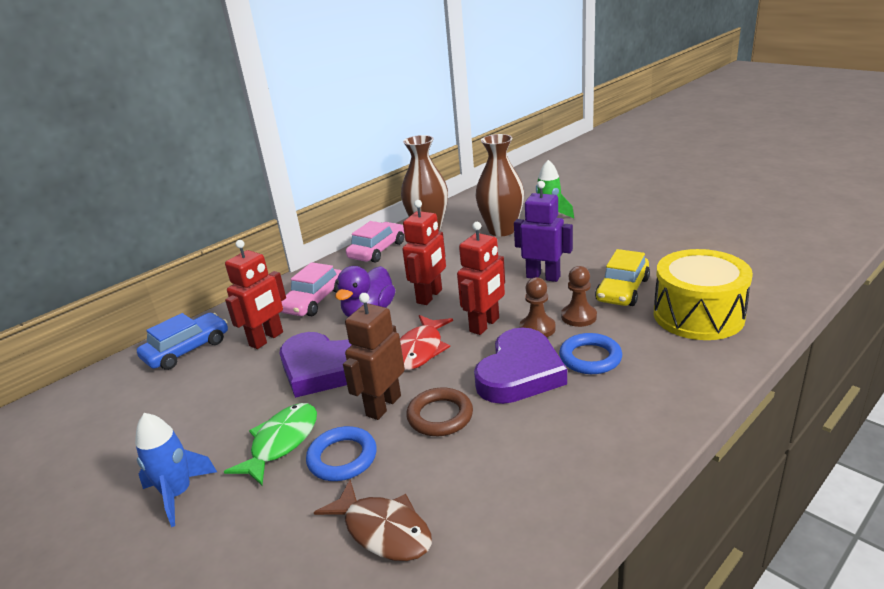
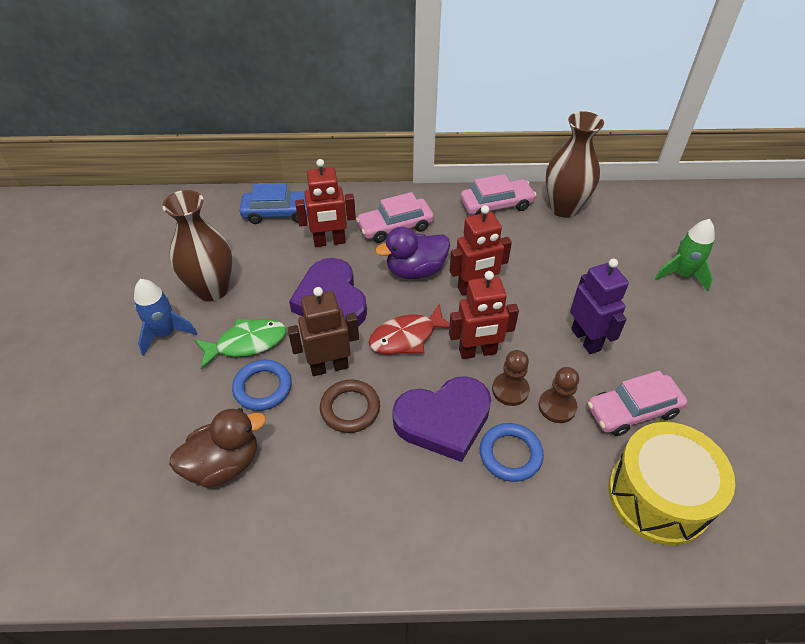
camera: 40 degrees right, 20 degrees up
(383, 530) = (224, 464): brown fish -> brown duck
(501, 230) = (621, 257): brown vase -> brown vase (212, 289)
(622, 290) = (632, 410): yellow car -> pink car

